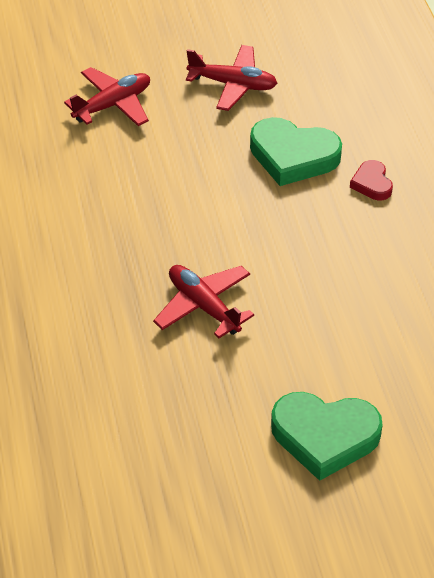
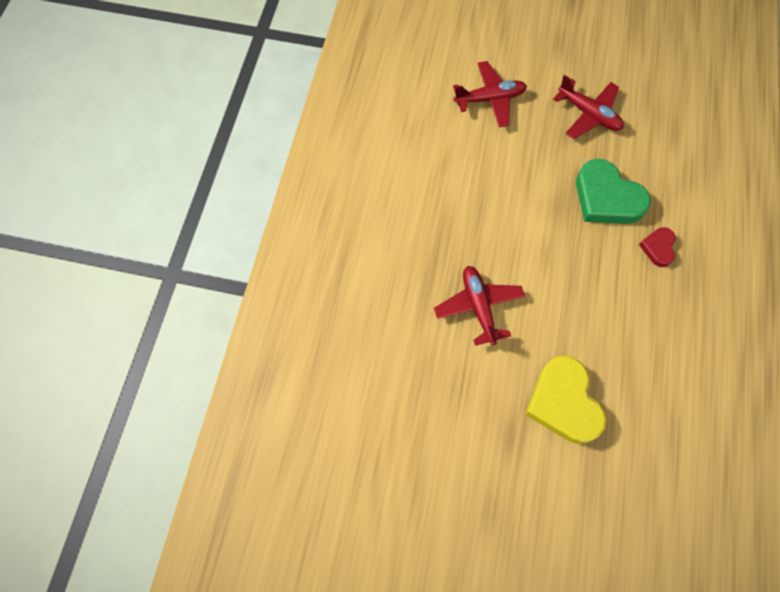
camera: 25 degrees right, 20 degrees up
(324, 437) = (518, 465): green heart -> none
(344, 360) = (563, 402): none -> yellow heart

